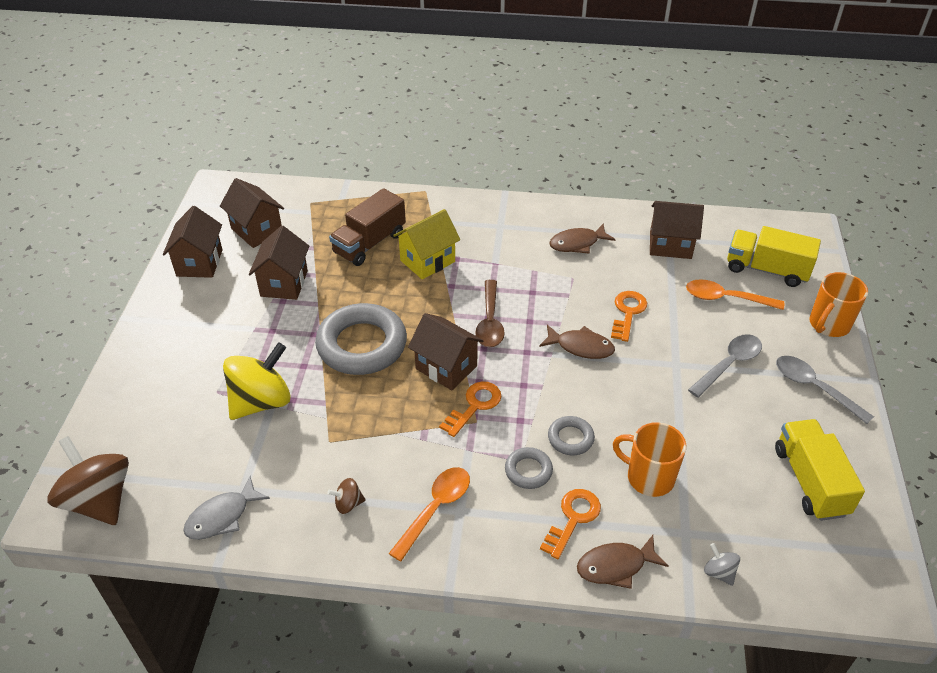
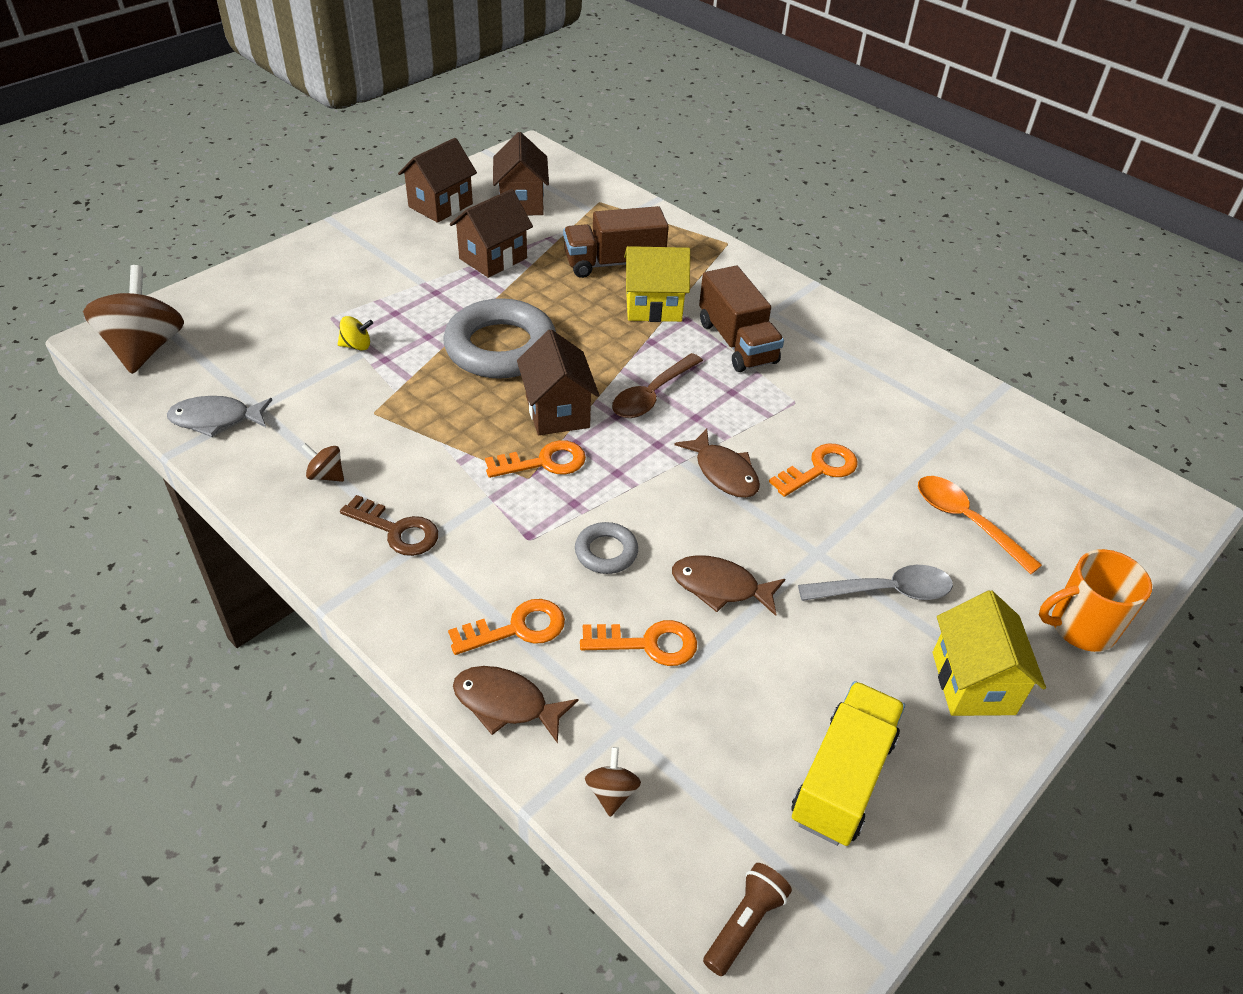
camera: 35 degrees right, 0 degrees up
(261, 401) = (356, 346): yellow spinning top -> yellow spinning top, size x0.44
(435, 509) = (396, 530): orange spoon -> brown key
(501, 257) = (737, 342): none -> brown truck
(528, 471) = (525, 554): grey ring -> none
(577, 243) = (841, 371): brown fish -> brown fish (720, 587)
(649, 477) = (647, 644): orange mug -> orange key
(670, 245) = (957, 429): brown house -> none
(719, 572) = (612, 792): grey spinning top -> brown spinning top
(766, 269) = (1061, 520): yellow truck -> none
(814, 388) = (973, 683): grey spoon -> yellow house
(844, 589) = (744, 924): none -> brown flashlight

